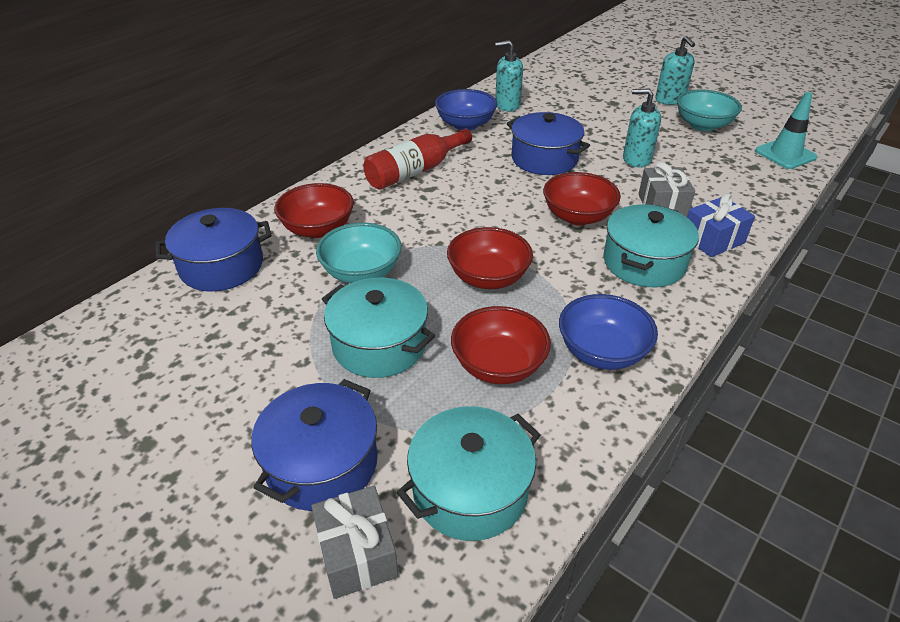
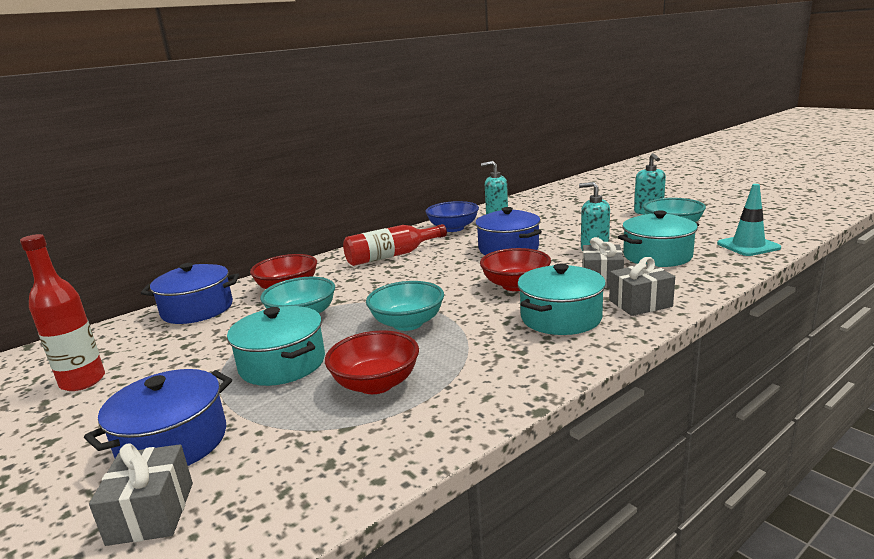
camera: 15 degrees right, 20 degrees down
(149, 388) = (83, 381): none -> red bottle
(470, 490) = (286, 474): turquoise pot -> turquoise pot (657, 256)
(488, 277) = (408, 323): red bowl -> turquoise bowl
(602, 352) = (480, 379): blue bowl -> none
(713, 239) = (640, 303): blue gift -> grey gift

